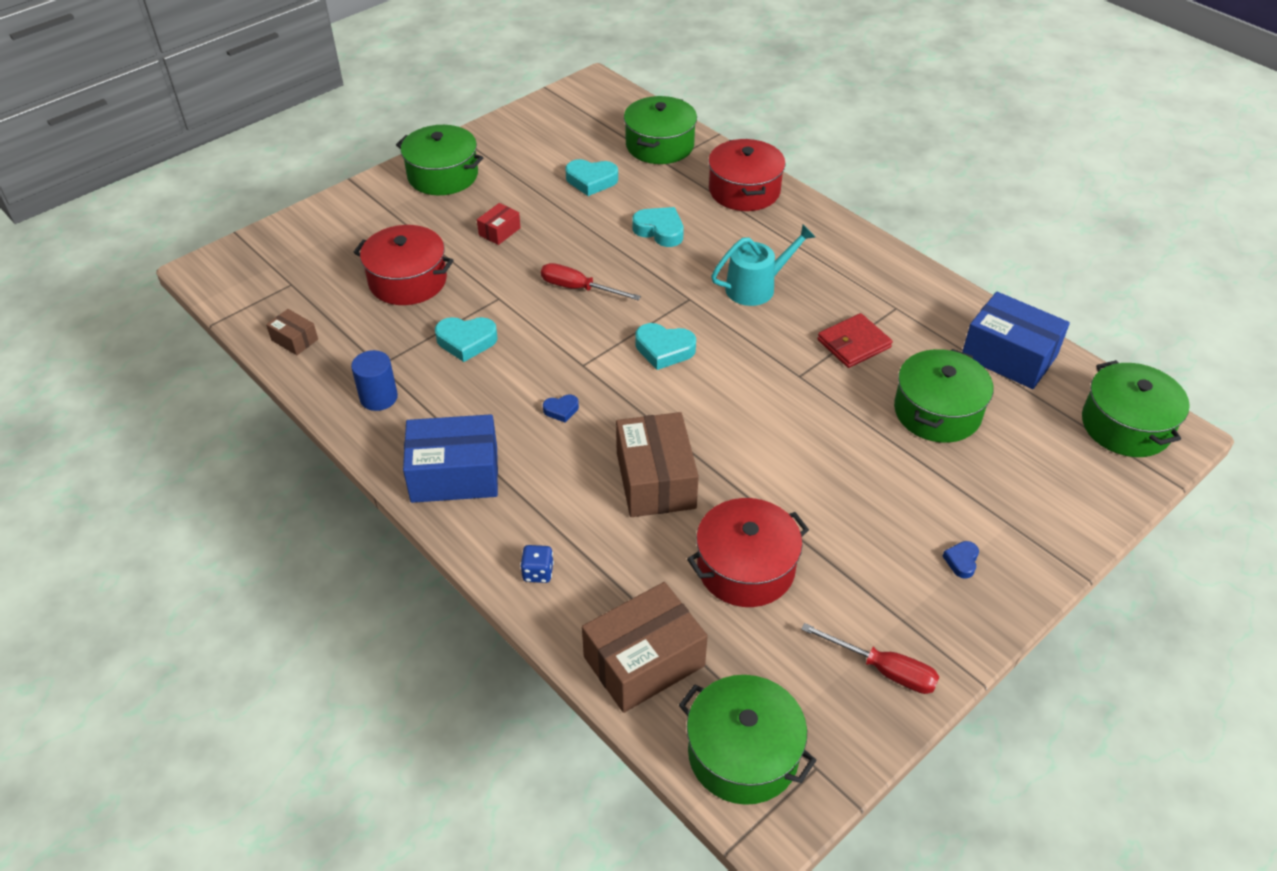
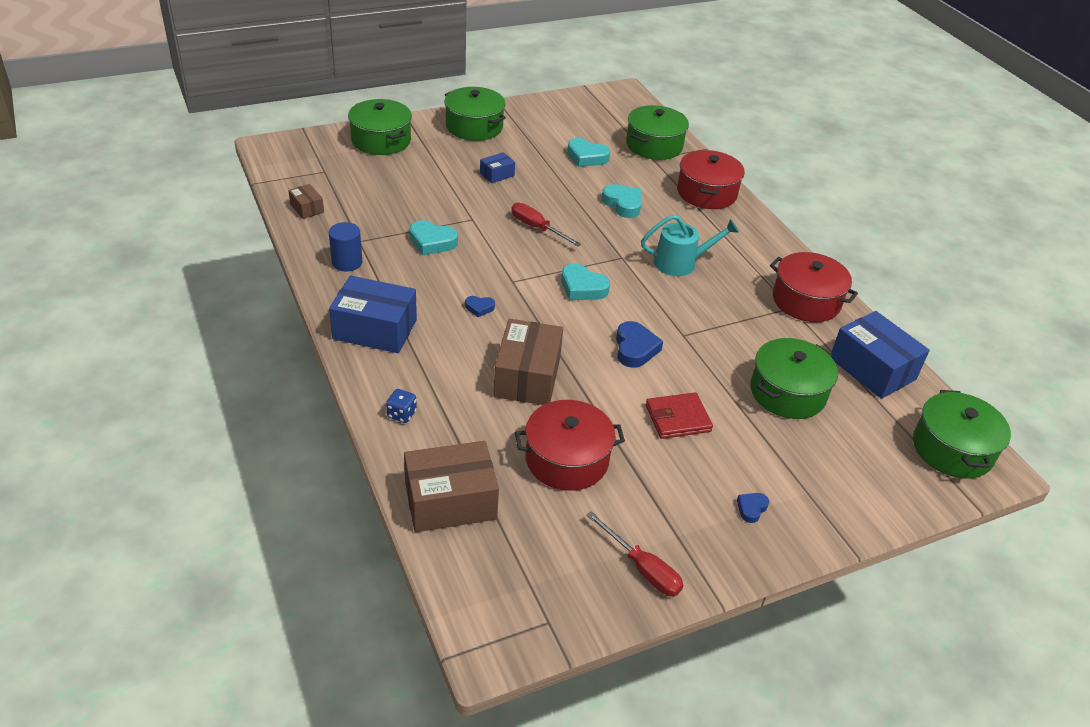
camera: 15 degrees right, 5 degrees down
(408, 281) = (410, 190): red pot -> red pot (806, 301)
(499, 231) = (497, 174): red box -> blue box
(743, 753) = (494, 592): green pot -> green pot (381, 140)
(756, 408) = (635, 349): none -> blue heart
(853, 344) = (741, 324): red wallet -> red wallet (677, 418)

